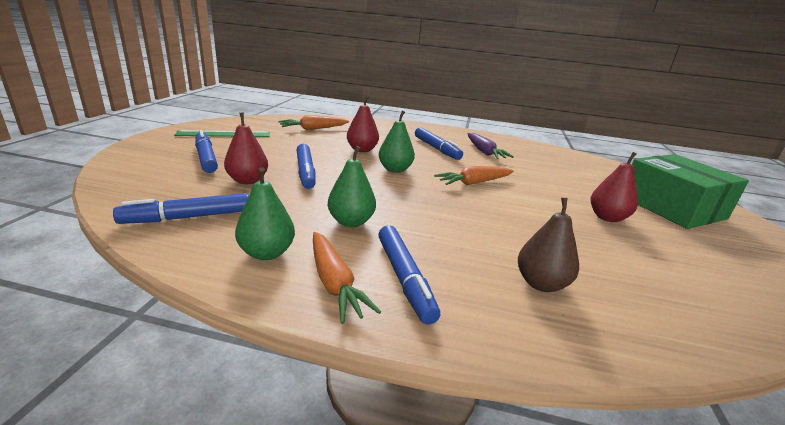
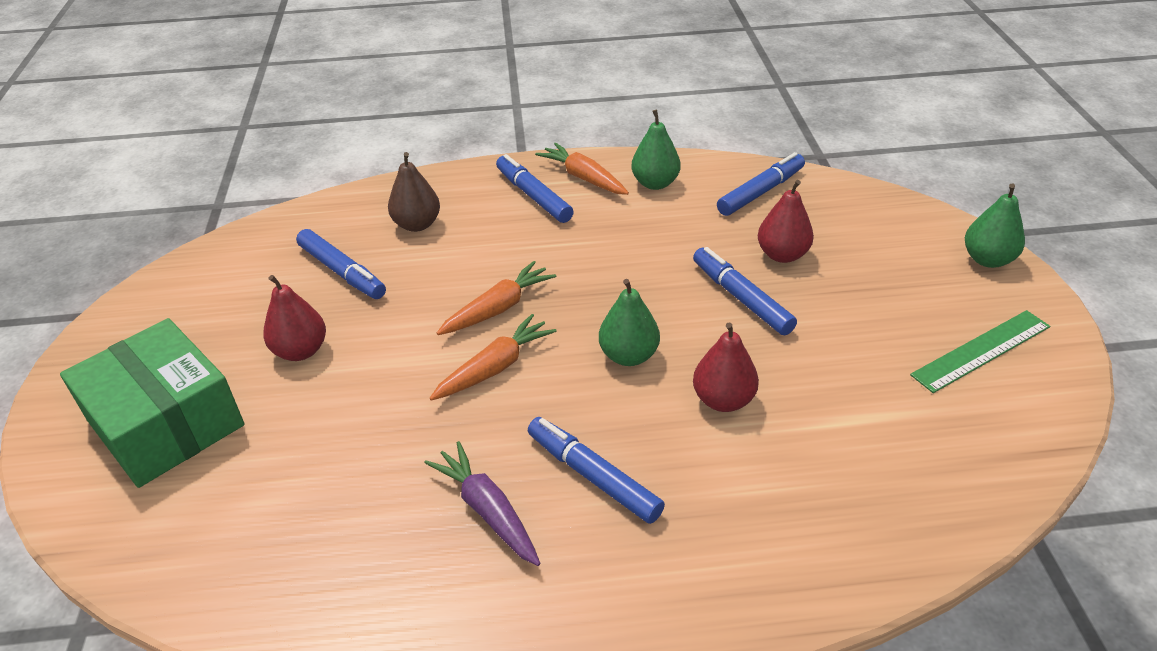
camera: 165 degrees right, 15 degrees up
(206, 158) = (892, 277): blue marker -> blue marker (342, 272)
(313, 129) = (889, 453): orange carrot -> orange carrot (498, 308)
(351, 222) = (615, 235): green pear -> green pear (987, 259)

